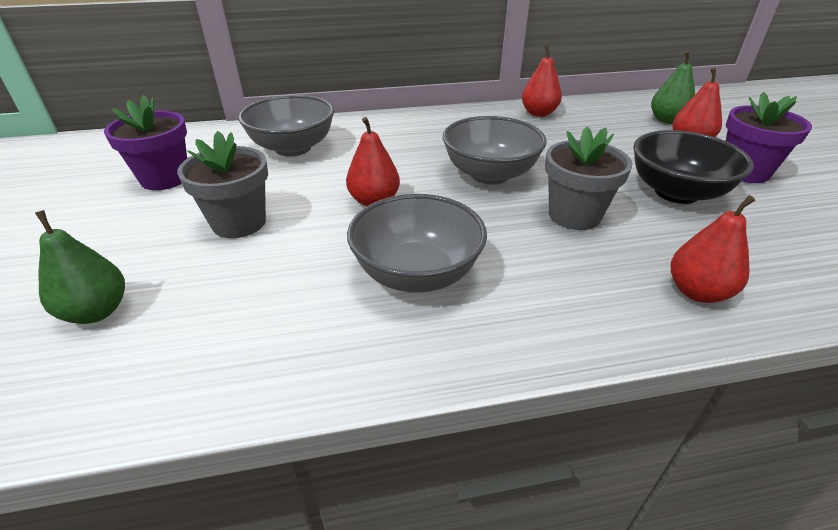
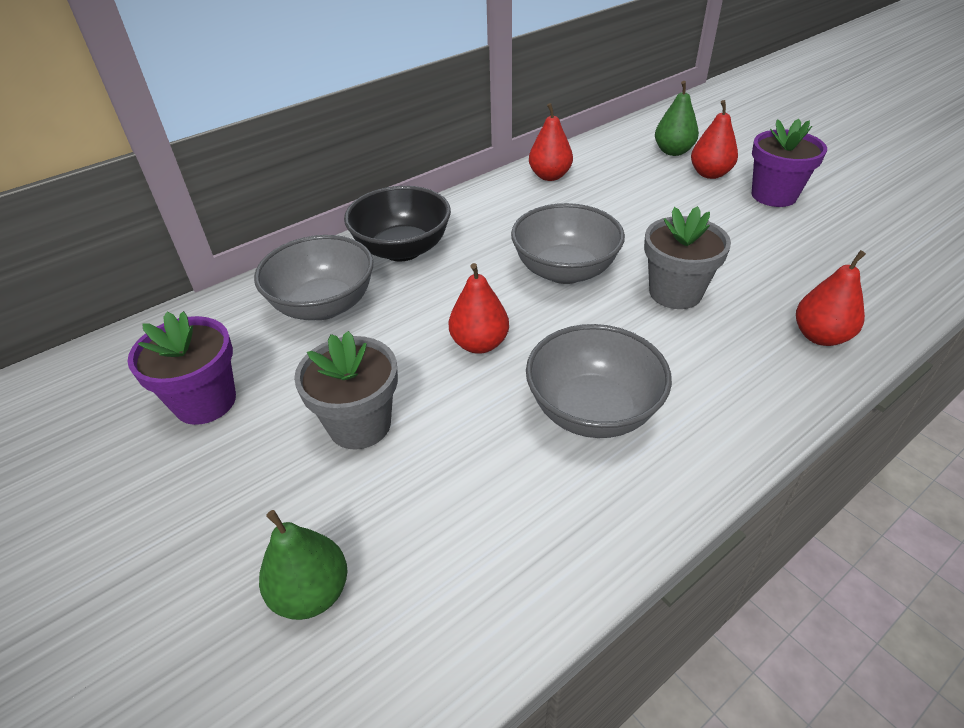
camera: 25 degrees left, 5 degrees up
(676, 192) = (738, 237): black bowl -> black bowl (402, 249)

